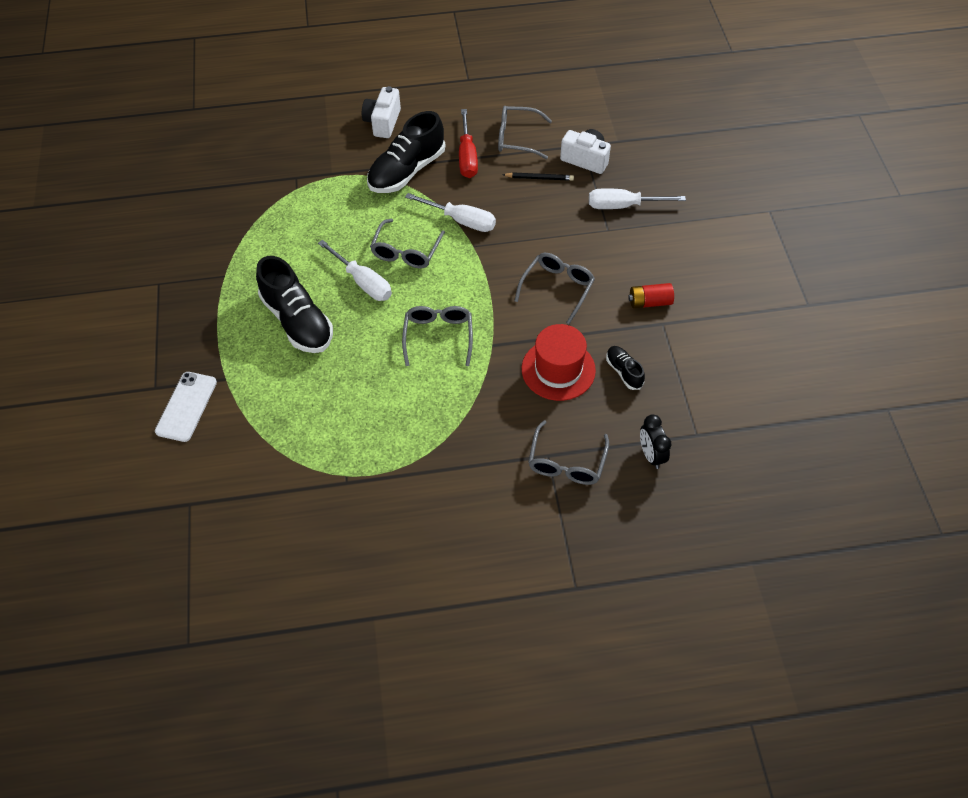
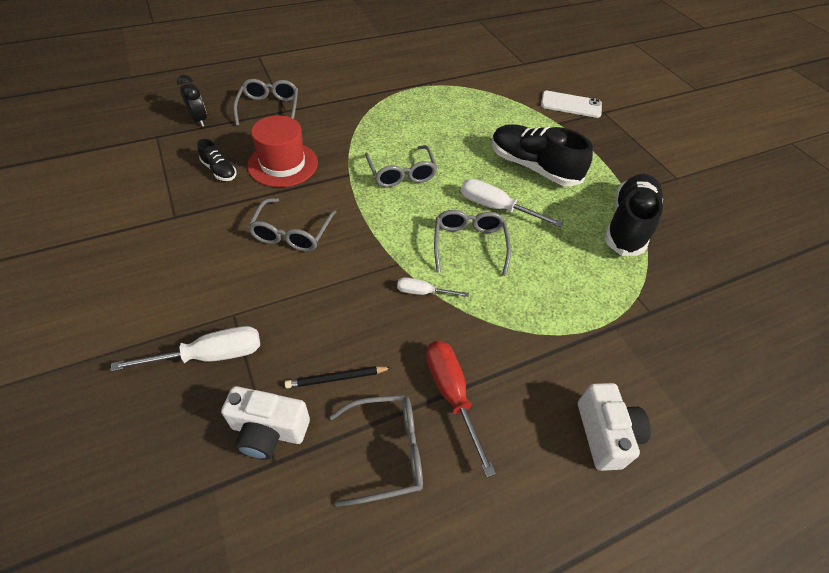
camera: 160 degrees right, 5 degrees down
(186, 406) = (571, 105): white phone -> white phone turned 75 degrees counterclockwise
(407, 171) = (523, 350): black shoe -> black shoe (628, 225)
(461, 220) = (423, 292): white screwdriver -> white screwdriver, size x0.59
(649, 302) = (186, 235): red battery -> none

